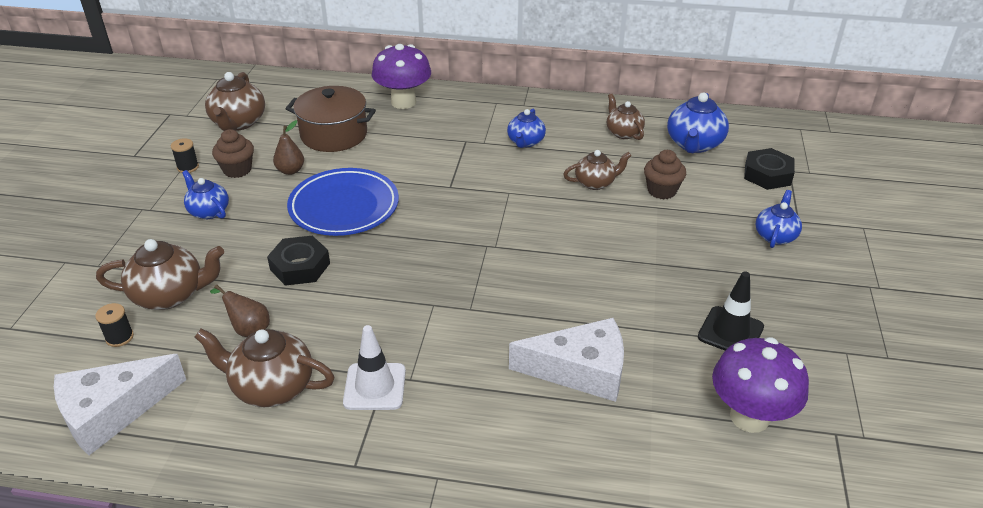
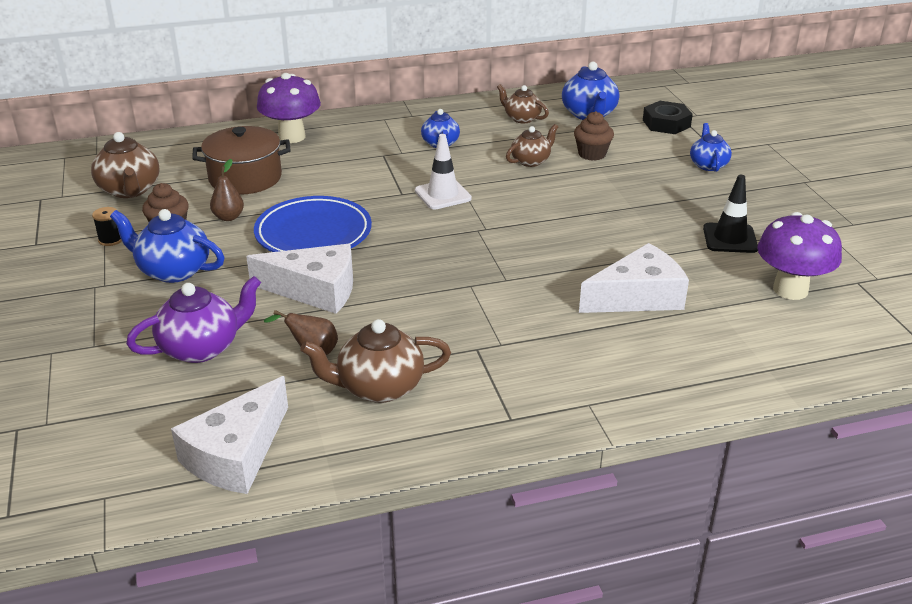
camera: 25 degrees left, 5 degrees down
(119, 337) = (182, 395): black spool -> none
(170, 295) = (202, 348): brown teapot -> purple teapot
(208, 211) = (173, 270): blue teapot -> blue teapot, size x1.55
(300, 266) = (315, 290): black nut -> white cheese
(375, 387) = (475, 359): white traffic cone -> white traffic cone (443, 195)

